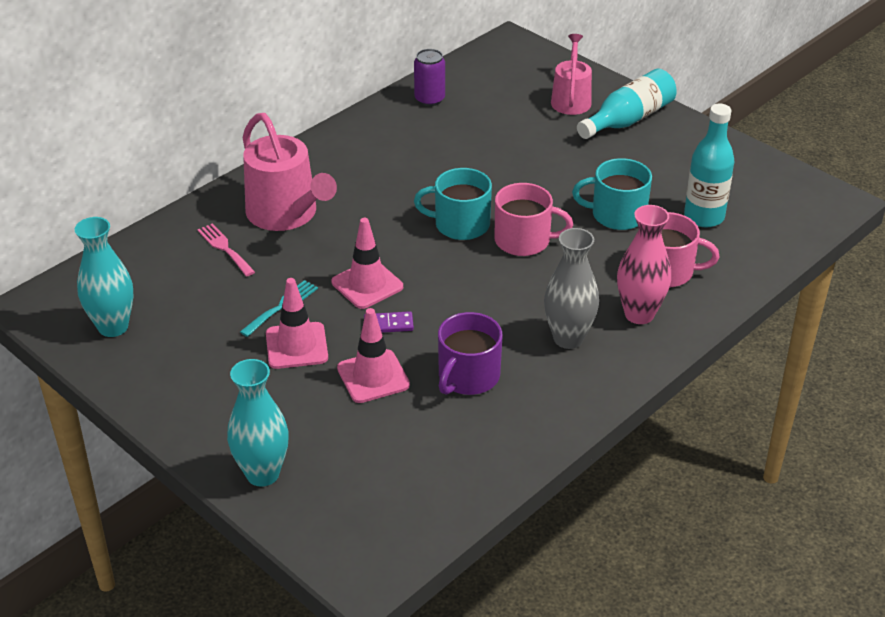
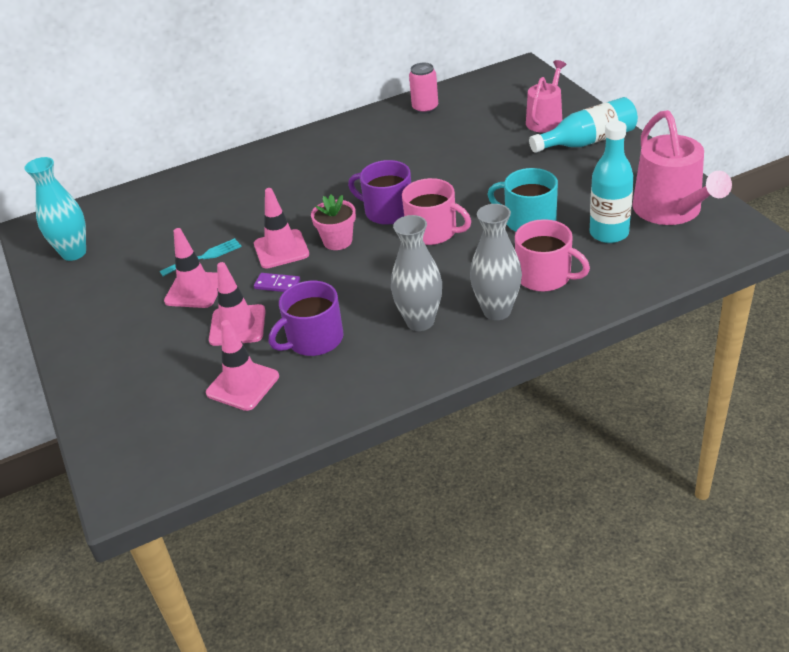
camera: 25 degrees right, 0 degrees up
(224, 248) = (192, 205): pink fork -> none
(262, 474) = (102, 389): turquoise vase -> none
(286, 214) = (255, 185): pink watering can -> pink watering can (671, 210)
(421, 438) = (243, 385): none -> pink traffic cone
(426, 266) = (337, 241): none -> pink flower pot
(429, 99) = (425, 108): purple can -> pink can
(460, 224) = (387, 211): turquoise mug -> purple mug
(639, 314) = (497, 311): pink vase -> grey vase

